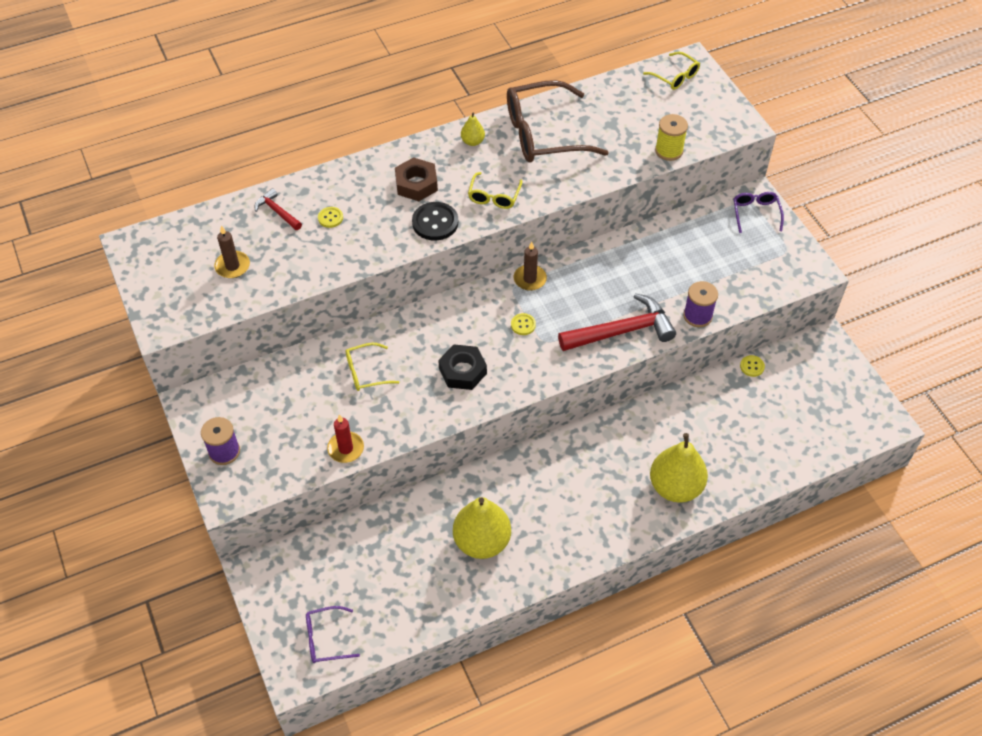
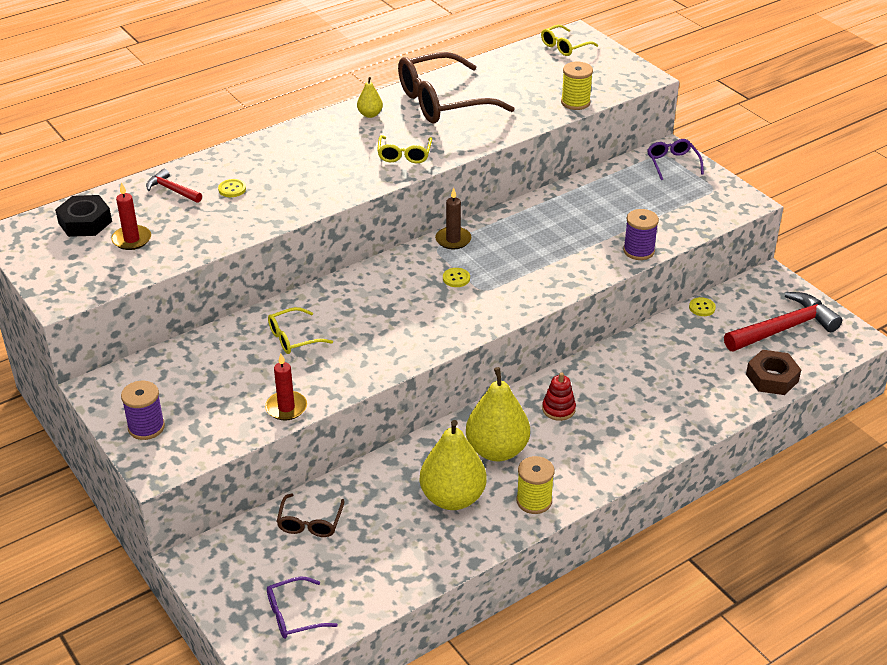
camera: 10 degrees left, 15 degrees down
(232, 266) = (132, 239): brown candle -> red candle
(356, 548) = (310, 523): none -> brown glasses
(416, 184) = (319, 153): brown nut -> brown nut (772, 378)
(435, 222) = (347, 182): black button -> none
(462, 371) = (400, 325): black nut -> black nut (85, 222)
(551, 556) = (534, 501): none -> yellow spool
(594, 461) = (558, 409): none -> red stacking toy
(622, 331) = (563, 272): red hammer -> red hammer (784, 328)
(675, 76) = (564, 47): yellow glasses -> yellow glasses turned 105 degrees clockwise
(675, 487) = (652, 421): yellow pear -> yellow pear (497, 450)

